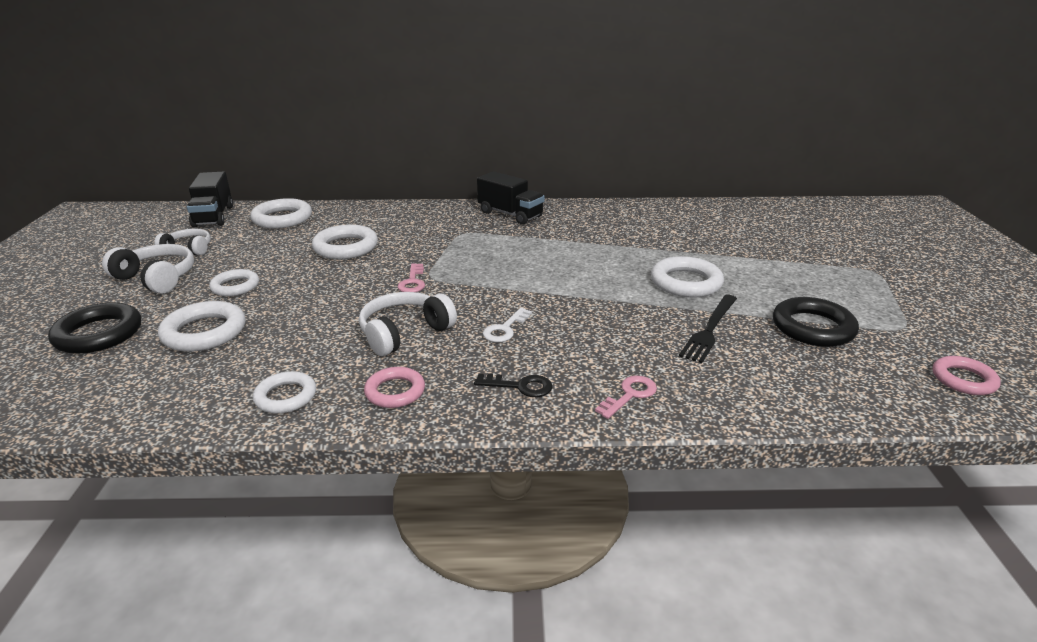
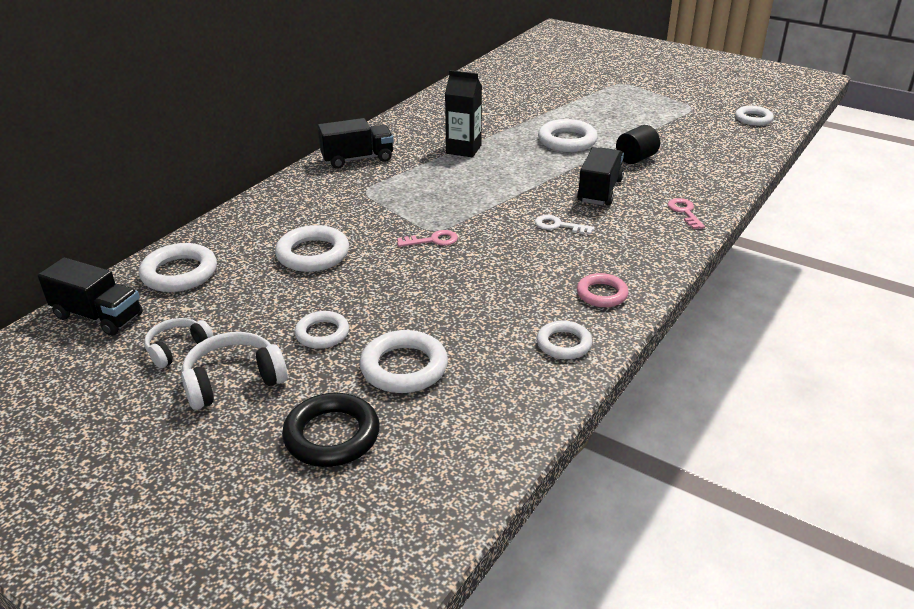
camera: 55 degrees left, 5 degrees up
(404, 333) = (518, 268): white headphones -> none
(413, 282) = (433, 240): pink key -> pink key turned 45 degrees counterclockwise
(505, 329) = (558, 226): white key -> white key turned 135 degrees clockwise
(520, 386) = (640, 244): black key -> none
(589, 245) = (463, 149): none -> black carton
(605, 330) = (599, 191): none -> black truck
(710, 329) = (636, 158): black fork -> black cylinder
(813, 328) = (666, 129): black ring -> none
(963, 380) = (753, 119): pink ring -> white ring

